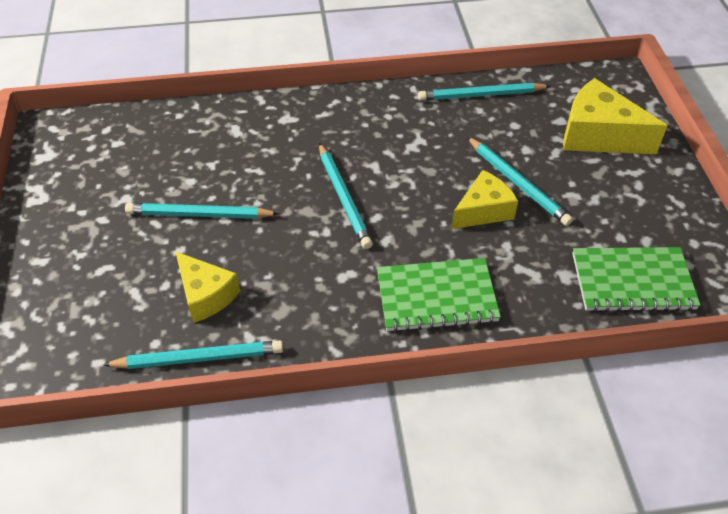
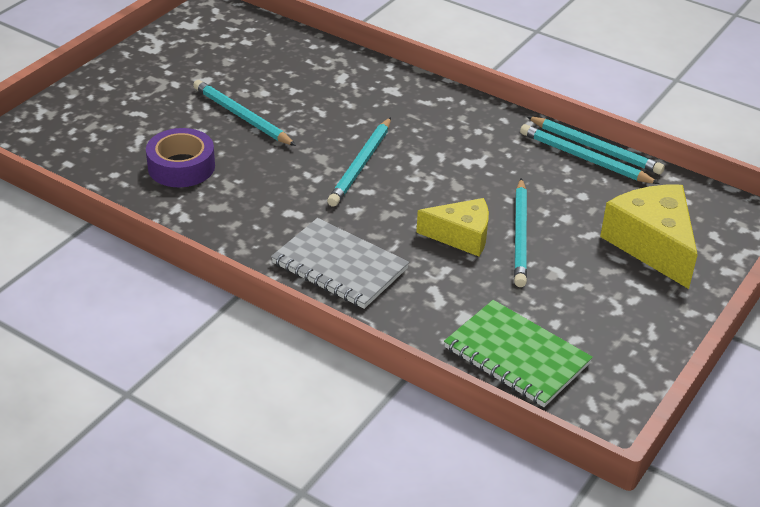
camera: 40 degrees right, 10 degrees down
(198, 358) = (129, 199): turquoise pencil -> turquoise pencil (595, 148)
(206, 295) = (181, 167): yellow cheese -> purple tape
(436, 297) = (339, 266): green notebook -> grey notebook

